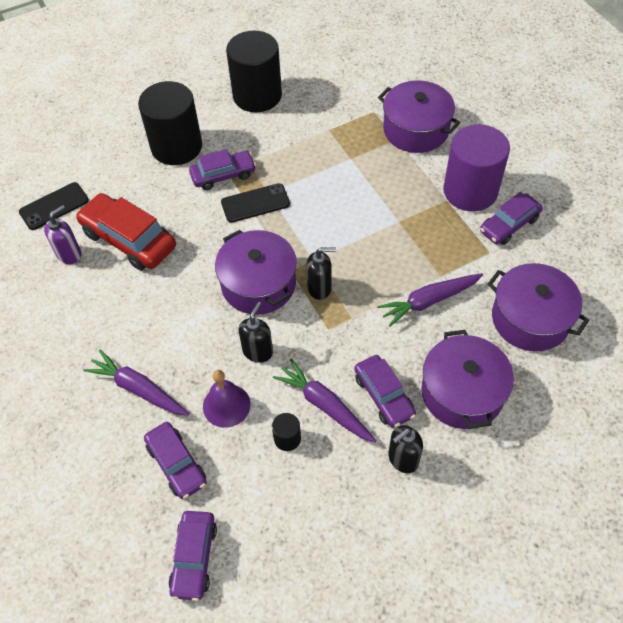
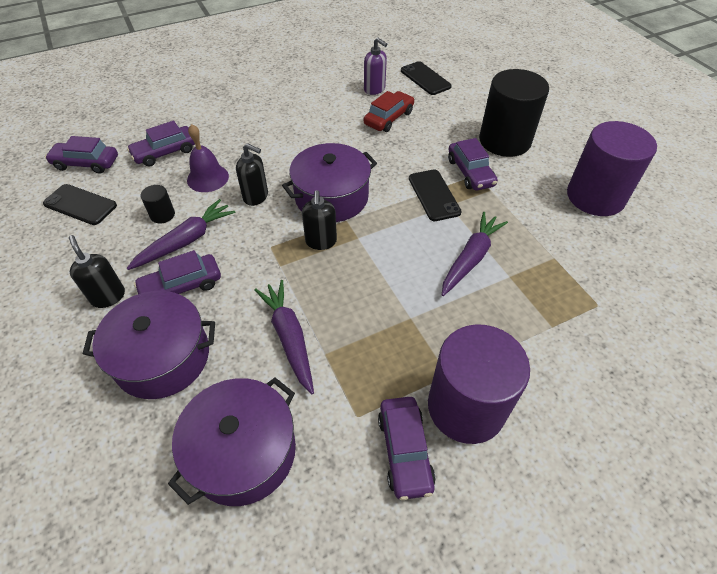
camera: 90 degrees right, 5 degrees down
(129, 239) = (389, 118): red car -> red car, size x0.64
(138, 389) = (238, 130): purple carrot -> purple carrot (471, 258)
(257, 95) = (595, 197): black cylinder -> purple cylinder
(272, 536) = (80, 205): none -> black phone
(416, 130) = (575, 351): purple pot -> none
(509, 225) = (404, 451): purple car -> purple car turned 150 degrees counterclockwise

